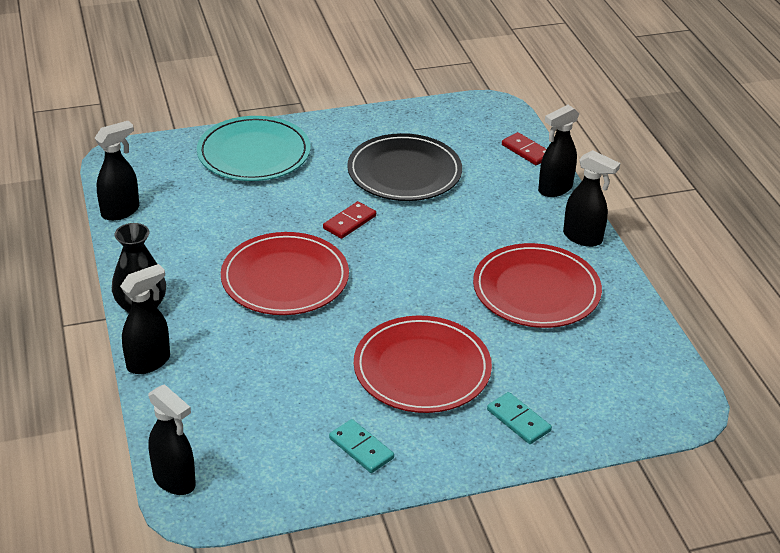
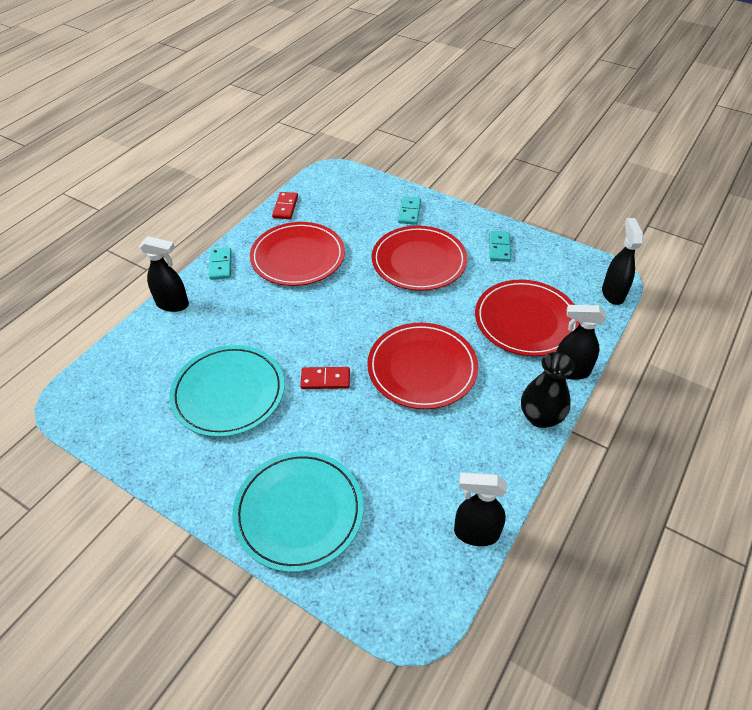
camera: 130 degrees left, 10 degrees up
(239, 382) = (526, 320): none -> red plate
(404, 172) = (228, 393): black plate -> turquoise plate
(526, 151) = (131, 344): red domino -> red domino (285, 207)
(583, 238) = (221, 265): black spray bottle -> turquoise domino

